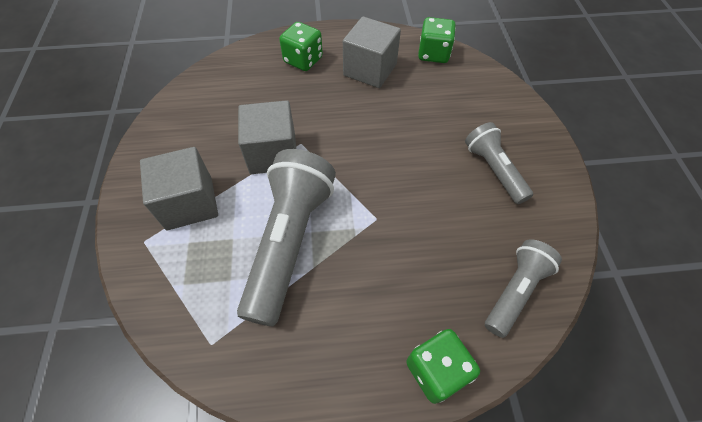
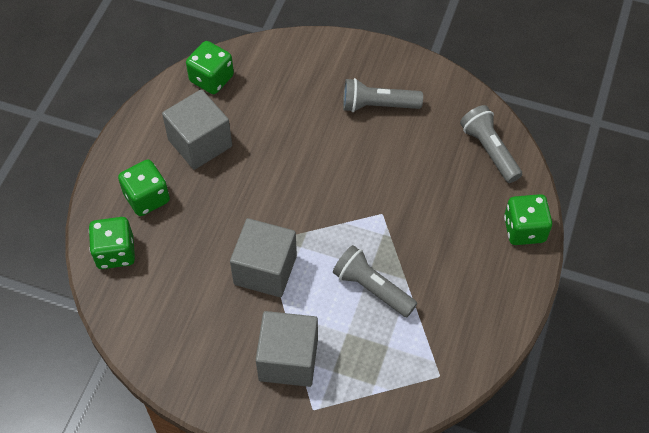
camera: 65 degrees left, 0 degrees up
(247, 62) = (115, 252): none -> green dice
(289, 241) = (372, 288): grey flashlight -> grey flashlight, size x0.57

